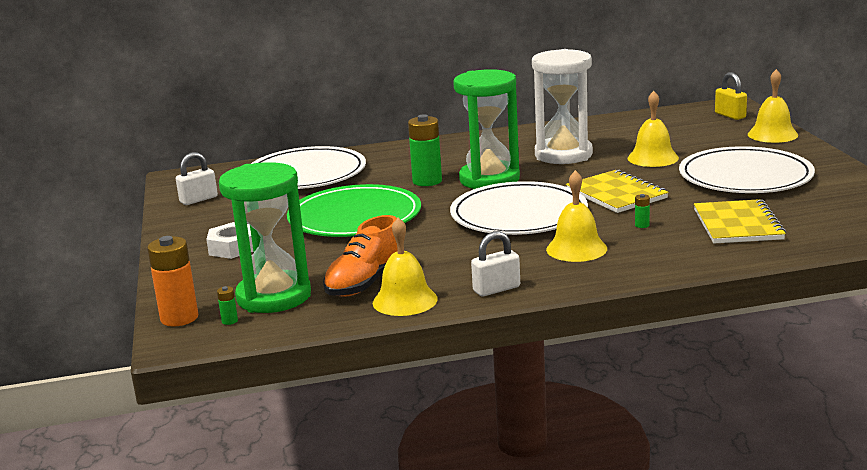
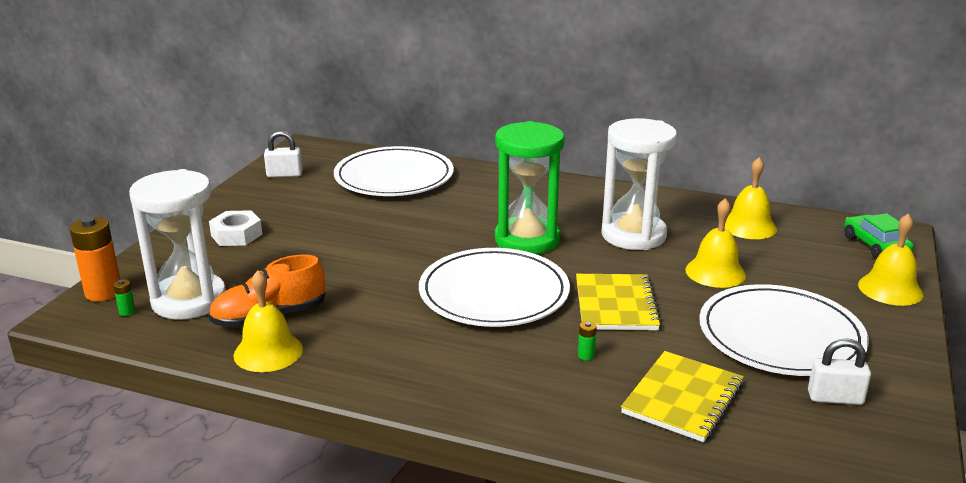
camera: 30 degrees right, 5 degrees up
(274, 297) = (189, 300): green hourglass -> white hourglass
(354, 217) = (363, 239): green plate -> none
(427, 181) = (473, 221): green battery -> none
(496, 289) = (353, 375): white padlock -> white padlock (835, 398)
(576, 249) = (485, 358): yellow bell -> yellow bell (748, 226)
(730, 115) = (875, 246): yellow padlock -> green car

